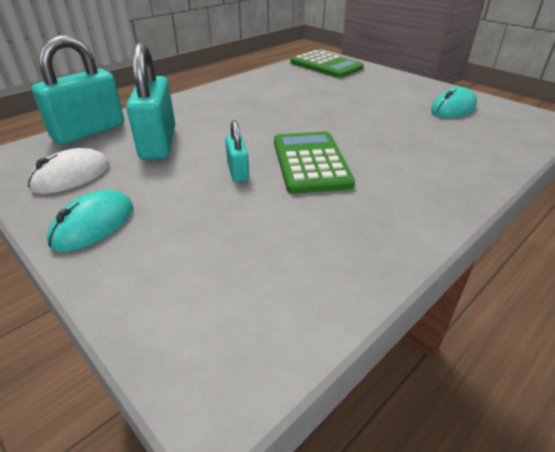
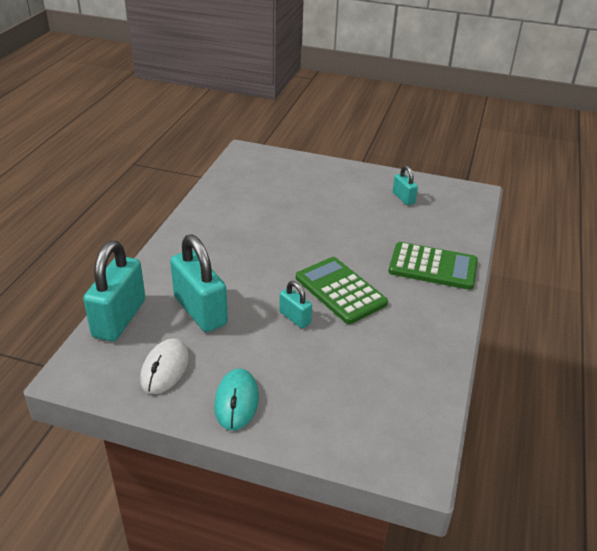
camera: 30 degrees left, 0 degrees up
(326, 65) = (259, 166): green calculator -> green calculator (433, 267)
(453, 108) = (403, 198): turquoise mouse -> turquoise padlock

